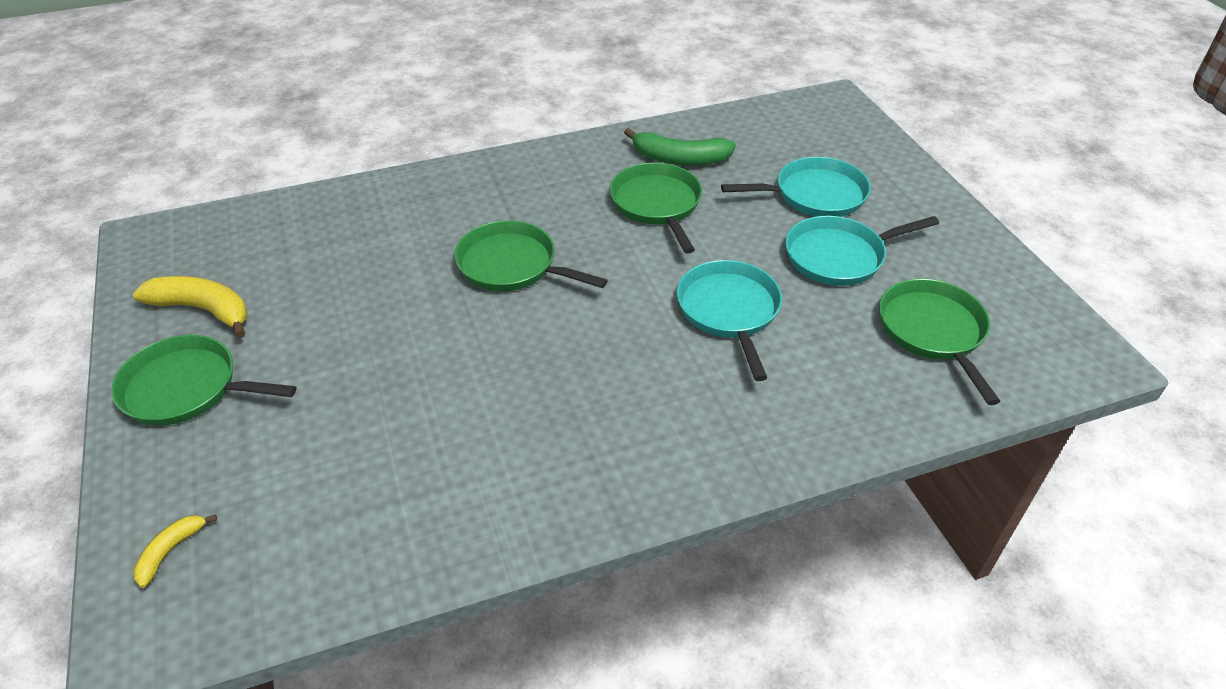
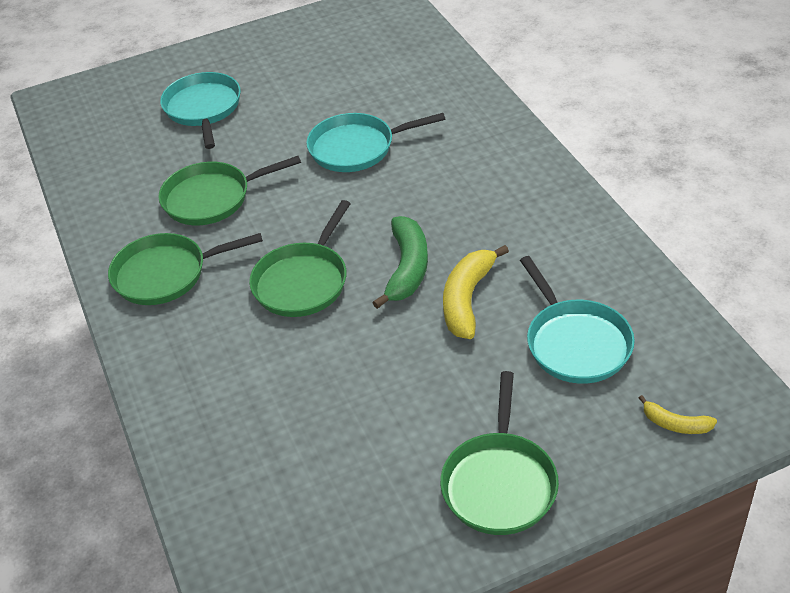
camera: 90 degrees left, 0 degrees up
(204, 310) = (385, 512): yellow banana -> yellow banana (467, 299)
(679, 159) = (138, 190): green banana -> green banana (407, 268)
(839, 256) = (287, 96): turquoise pan -> turquoise pan (576, 343)
(933, 331) = (370, 56): green pan -> green pan (165, 274)

